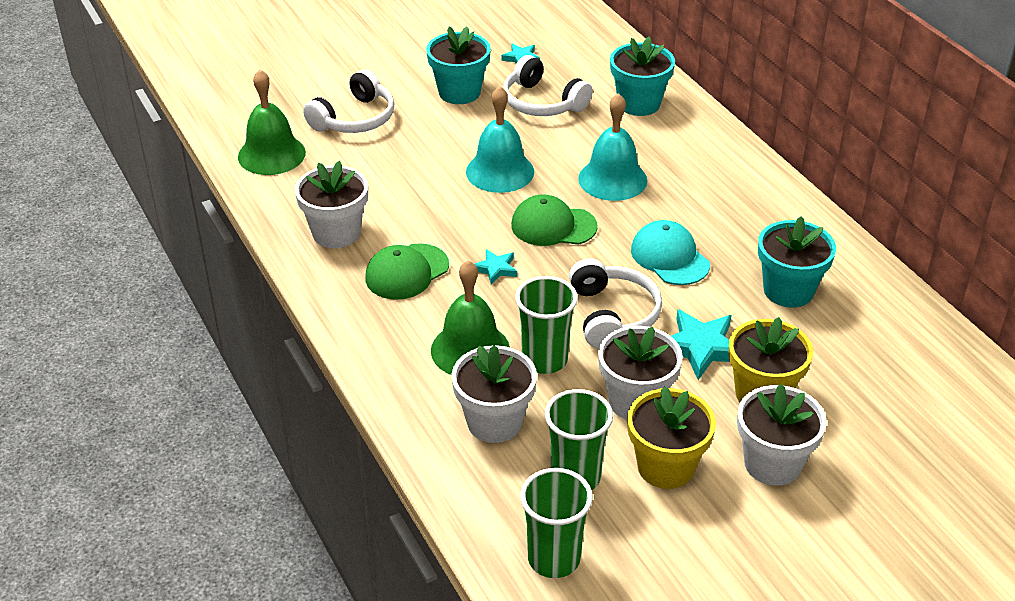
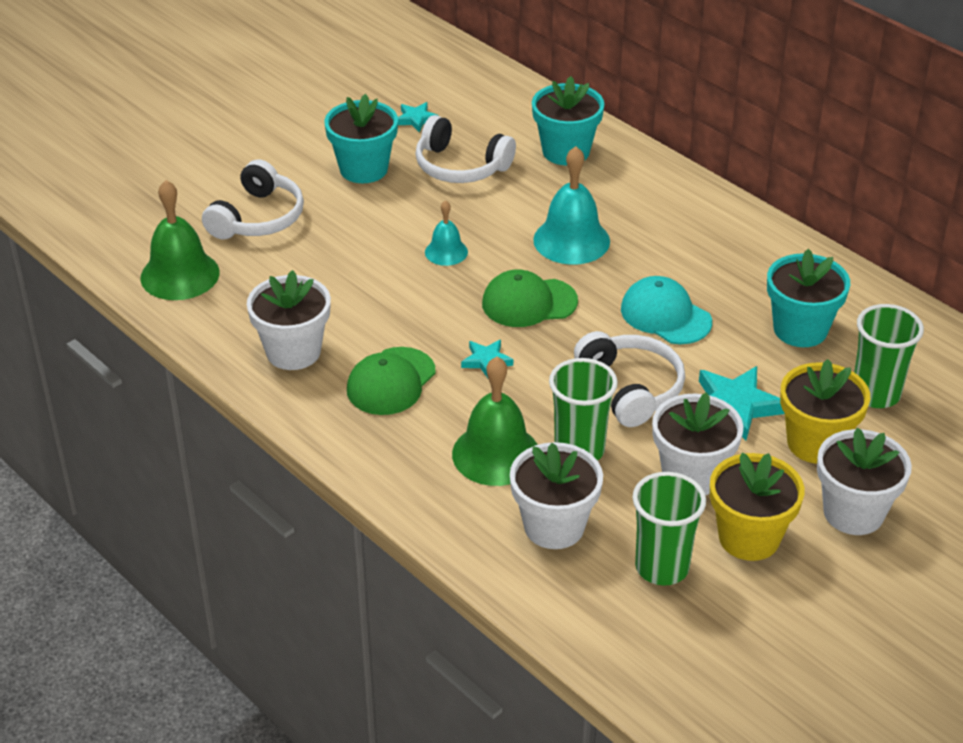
camera: 15 degrees left, 0 degrees up
(500, 171) = (446, 252): turquoise bell -> turquoise bell, size x0.56
(554, 559) = (674, 656): green cup -> green cup (875, 394)

